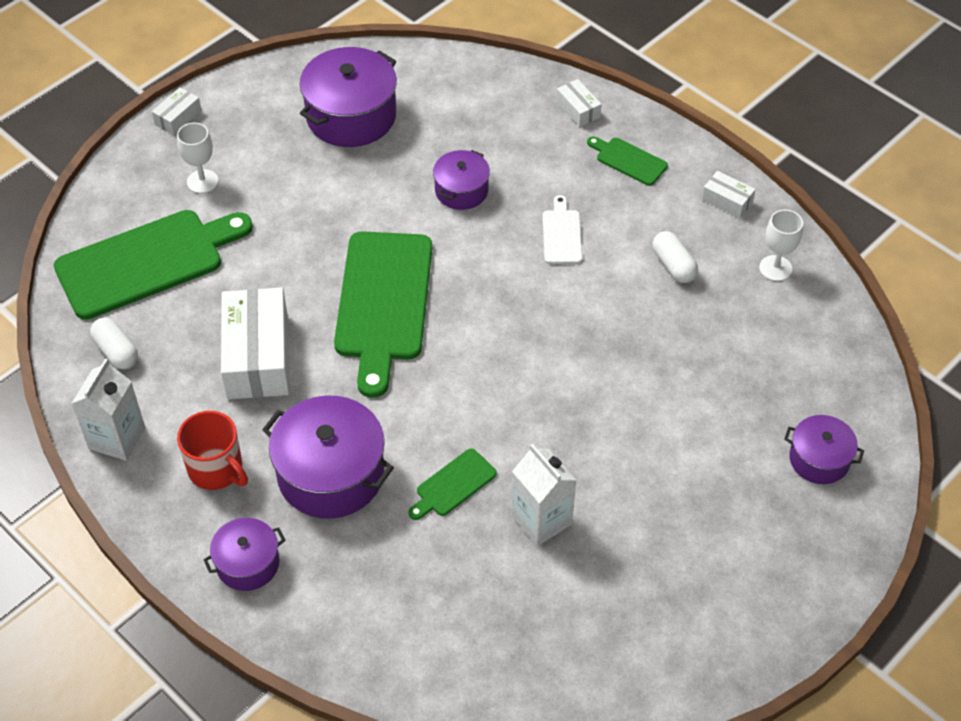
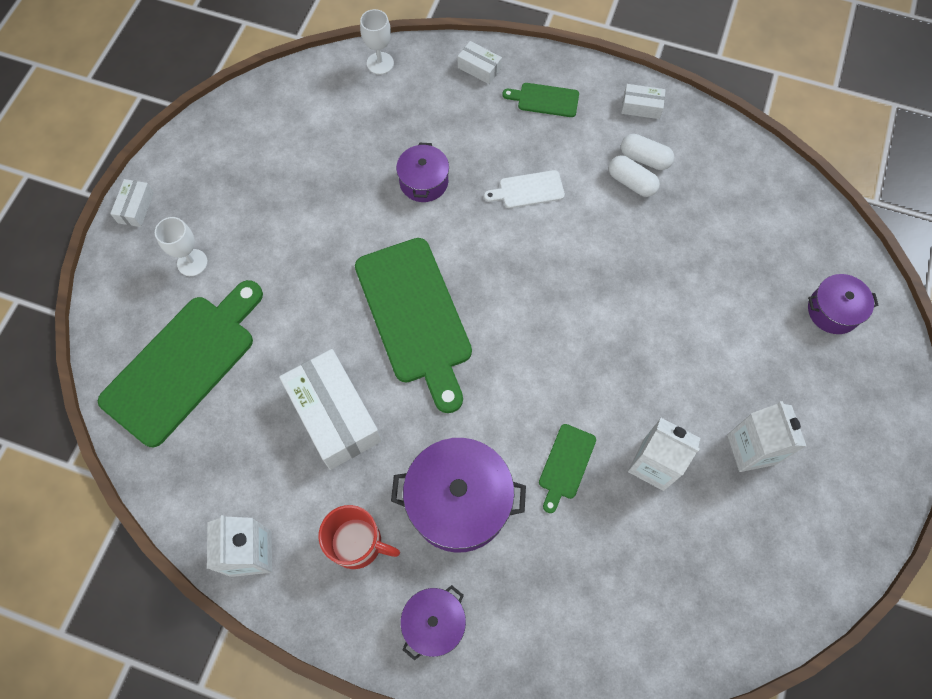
camera: 25 degrees left, 15 degrees up
(116, 351) = (204, 466): white capsule -> white capsule (644, 159)
(351, 116) = (291, 146): purple pot -> none
(562, 234) = (528, 190): white cutting board -> white cutting board turned 75 degrees counterclockwise
(651, 547) = (751, 449): none -> white carton
(775, 268) = (710, 153): white goblet -> white goblet (380, 63)

